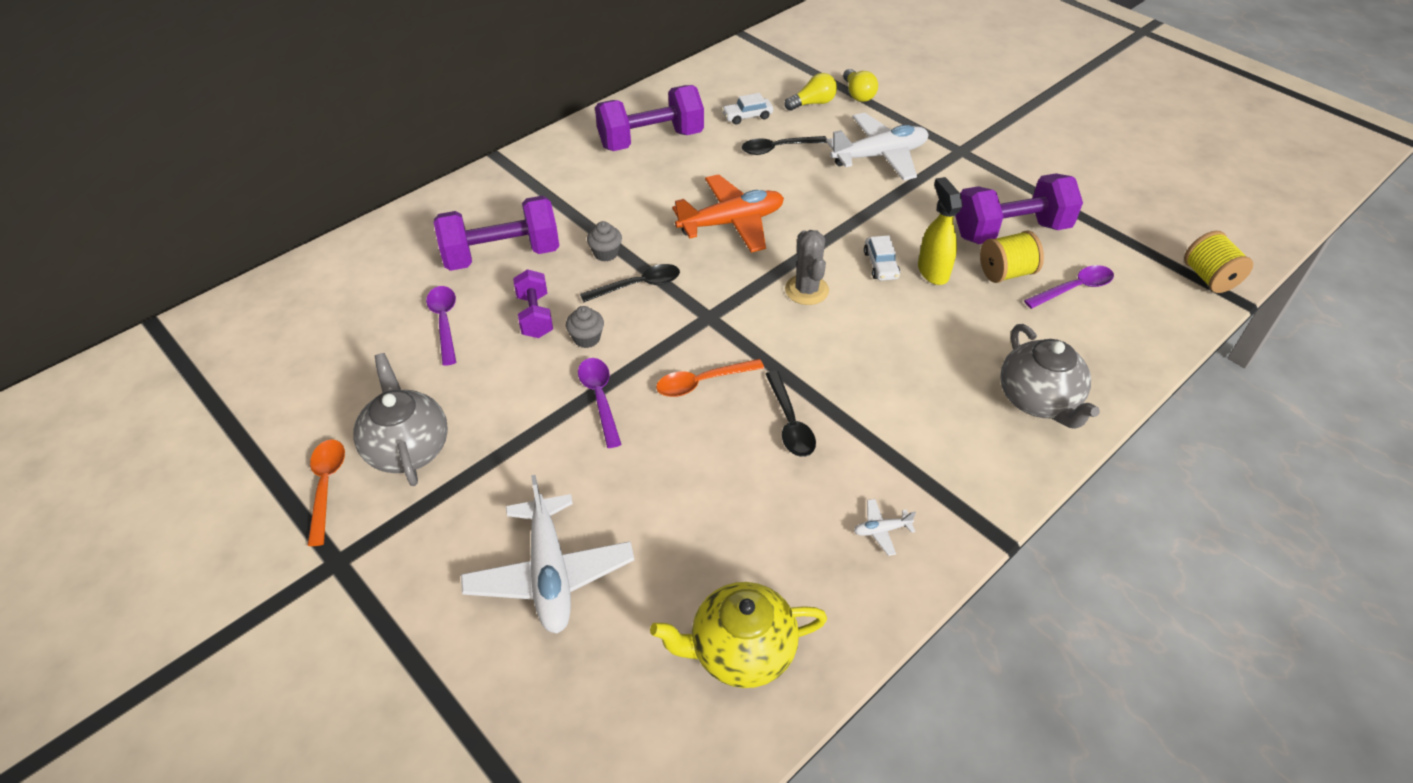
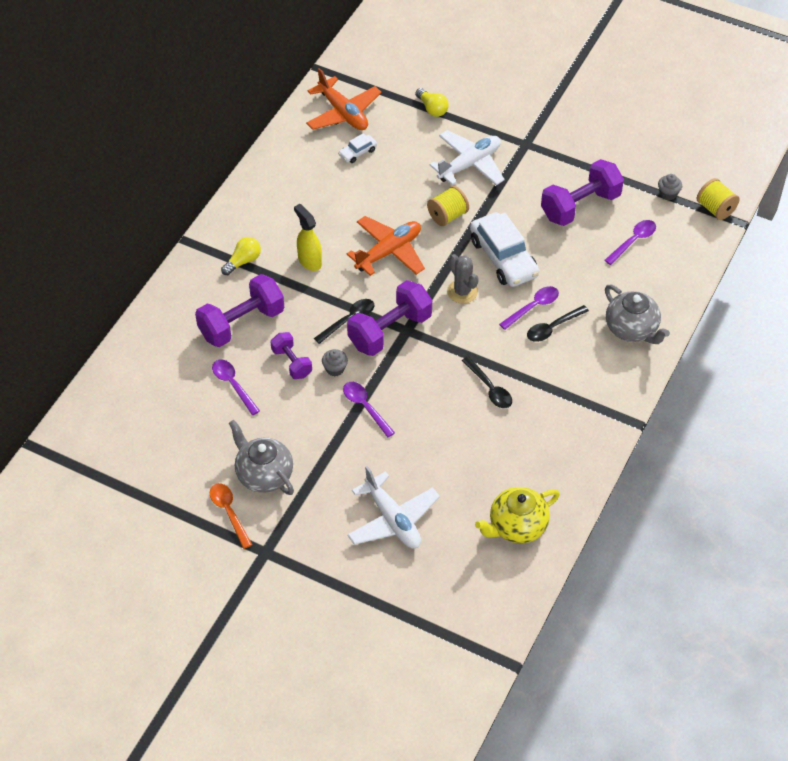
camera: 20 degrees left, 5 degrees up
(606, 253) = (313, 301): grey cupcake -> grey cupcake (668, 194)
(650, 140) = (295, 194): purple dumbbell -> purple dumbbell (389, 331)
(702, 382) = (424, 377): orange spoon -> none
(750, 77) = (343, 113): none -> orange plane
(777, 149) = (393, 177): black spoon -> black spoon (553, 328)
(812, 103) = (401, 127): yellow light bulb -> yellow light bulb (243, 261)
(880, 265) = (503, 258): white car -> white car, size x2.14
(881, 530) = (567, 438): white plane -> none
(898, 333) = (533, 307): none -> purple spoon
(932, 271) = (539, 253): yellow spray bottle -> yellow spray bottle (309, 261)
(1006, 273) = (586, 241): yellow spool -> yellow spool (447, 216)

